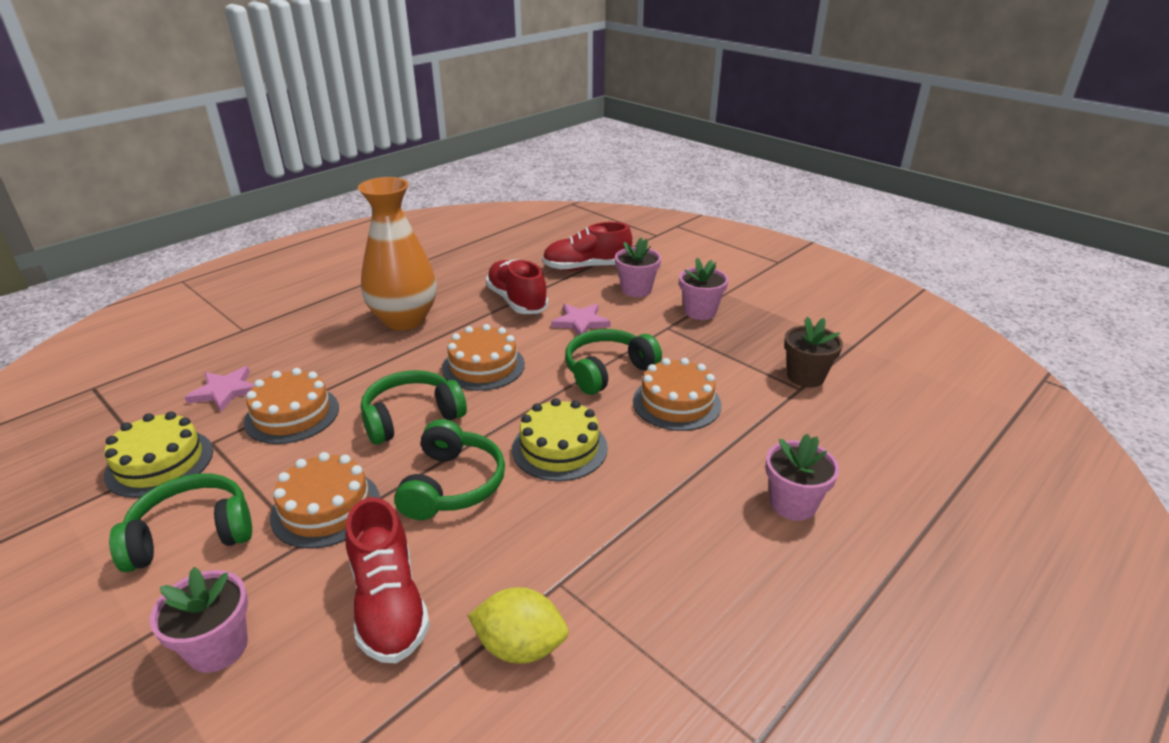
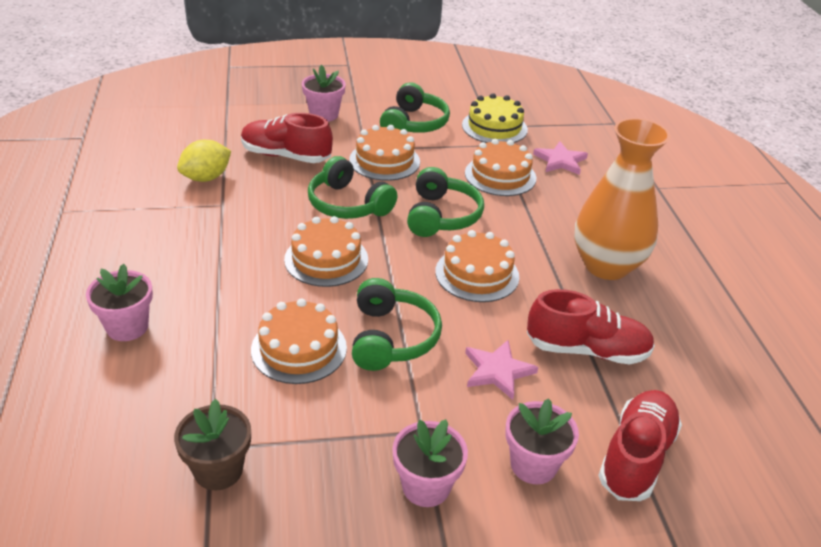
camera: 125 degrees right, 5 degrees up
(559, 448) = (326, 259): yellow cake -> orange cake

